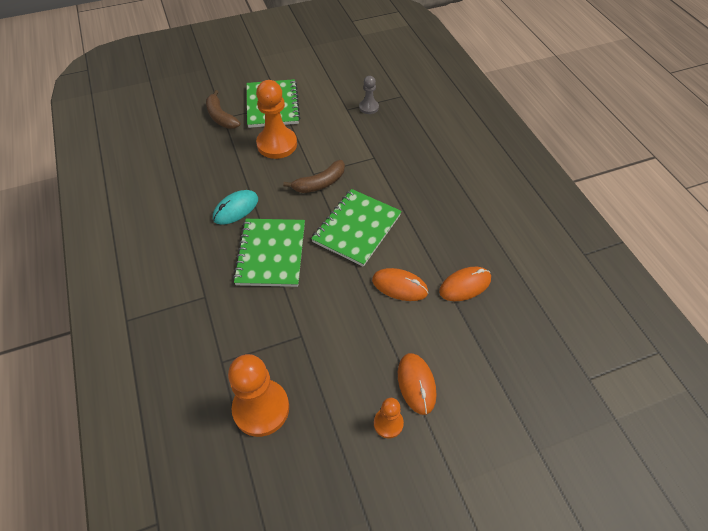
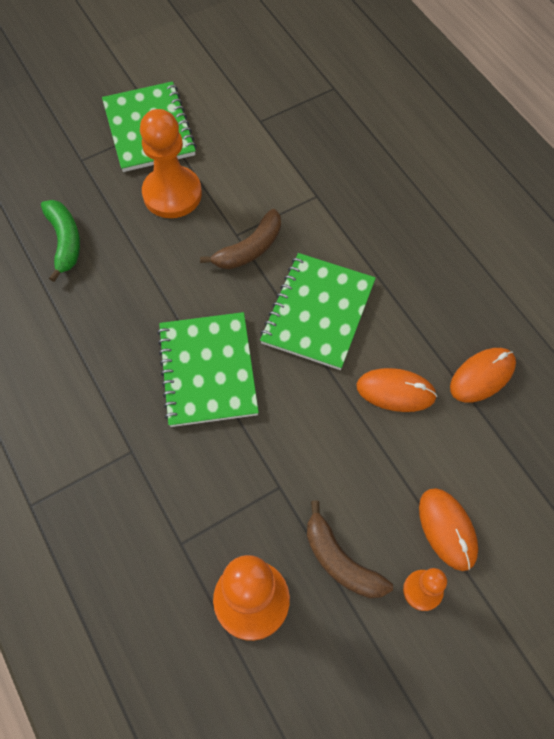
camera: 10 degrees left, 10 degrees up
(198, 163) = (65, 241): none -> green banana
(221, 117) = (77, 159): brown banana -> brown banana (340, 560)
(236, 209) = (139, 308): turquoise mouse -> none
(368, 107) = (291, 114): grey pawn -> none

